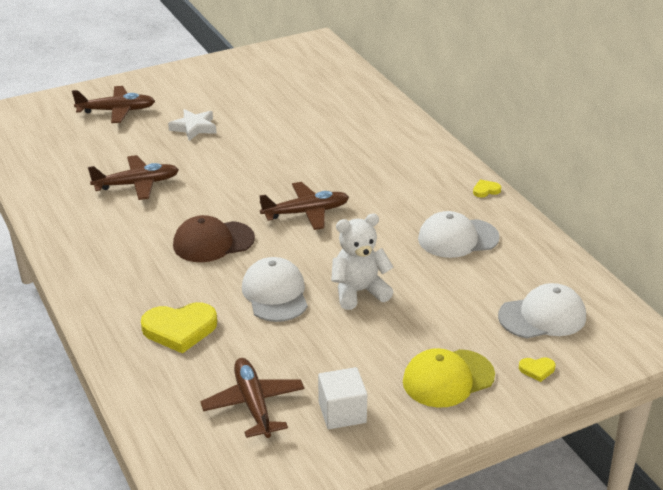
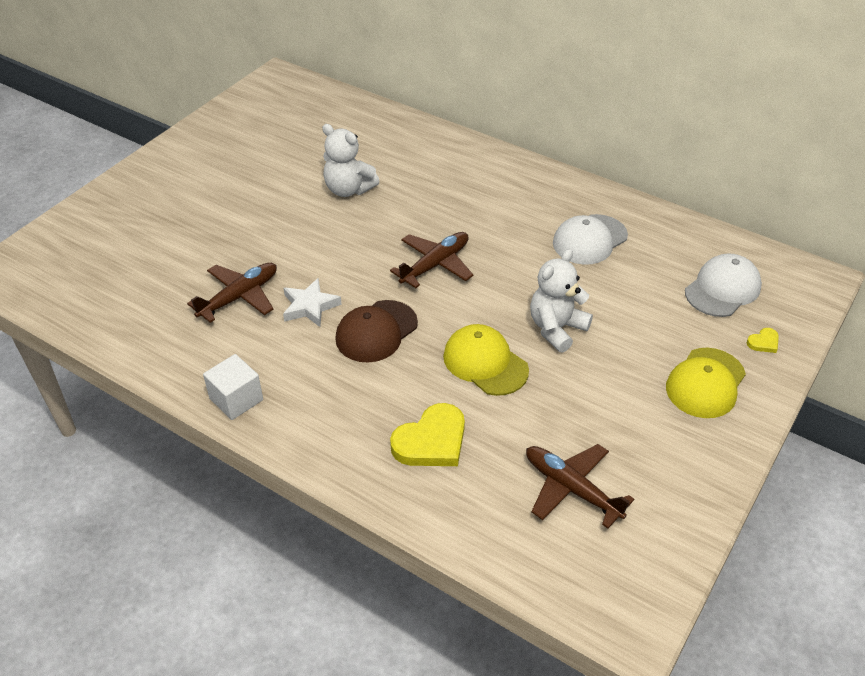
camera: 30 degrees left, 10 degrees up
(117, 111) = (139, 219): brown plane -> none
(194, 128) = (241, 211): white star -> white star (310, 306)
(275, 294) = (485, 363): white cap -> yellow cap
(291, 138) = (348, 189): none -> white teddy bear
(342, 412) = (653, 459): white cube -> white cube (236, 399)
(486, 190) = (569, 182): yellow heart -> none

